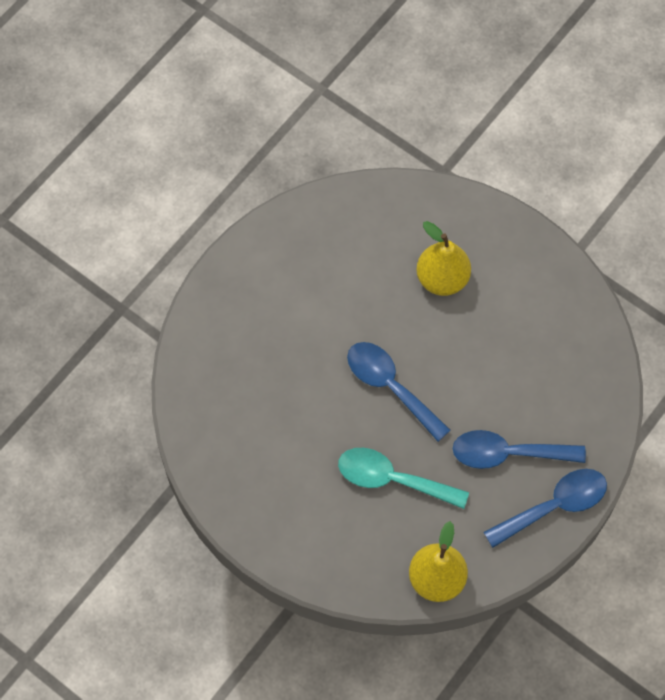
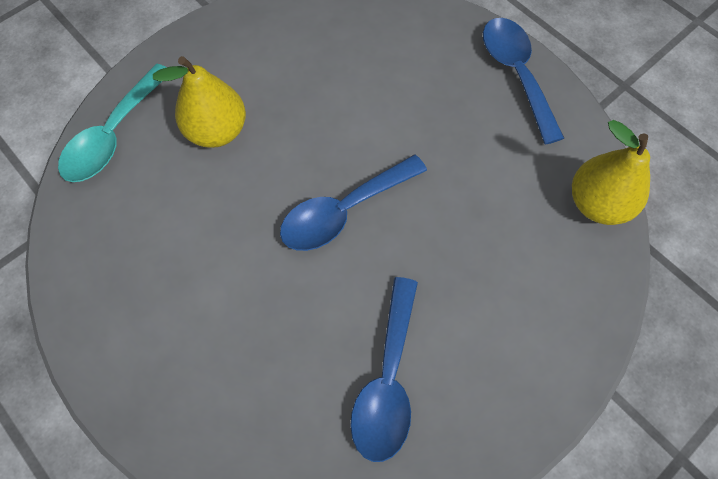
camera: 80 degrees left, 0 degrees up
(392, 479) = (466, 229): turquoise spoon -> turquoise spoon (113, 135)
(508, 453) = (449, 105): blue spoon -> blue spoon (387, 380)

